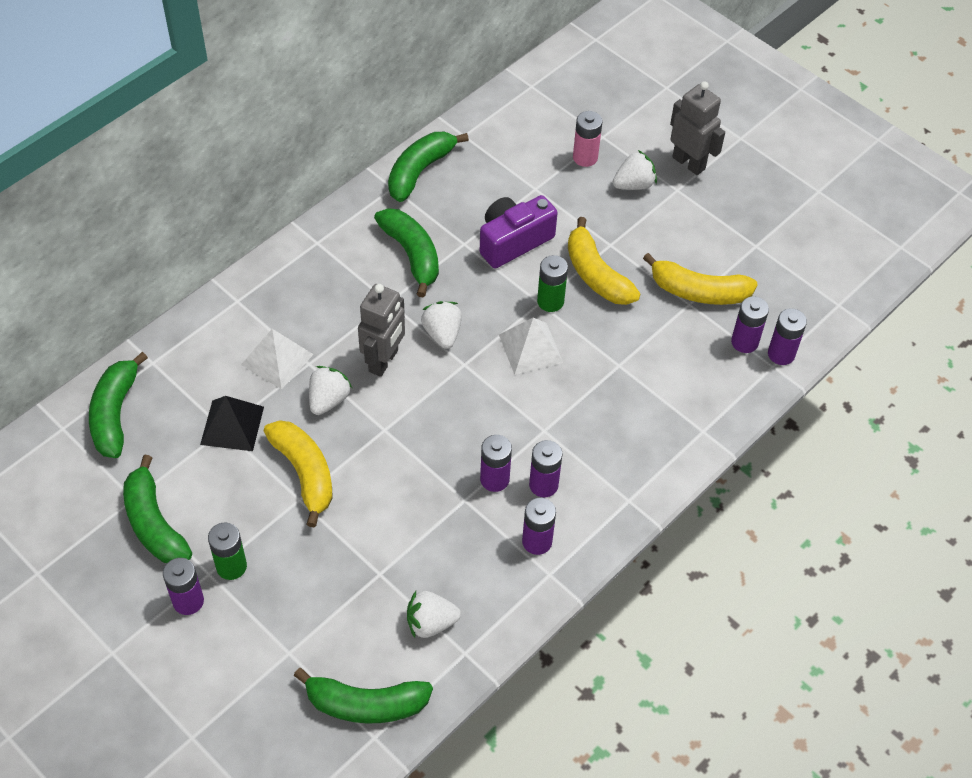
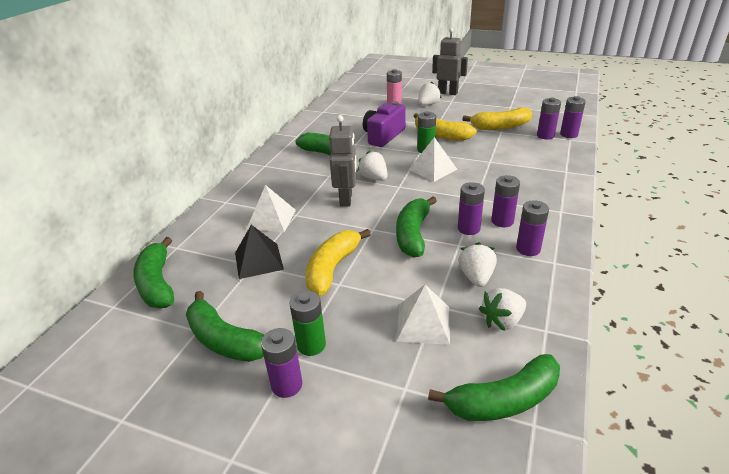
camera: 20 degrees left, 20 degrees down
(304, 473) = (332, 268): yellow banana -> yellow banana turned 105 degrees counterclockwise
(328, 400) = (322, 227): white strawberry -> white strawberry (476, 277)
(352, 589) = (423, 323): none -> white pyramid
(420, 171) = (308, 127): green banana -> green banana (413, 234)

